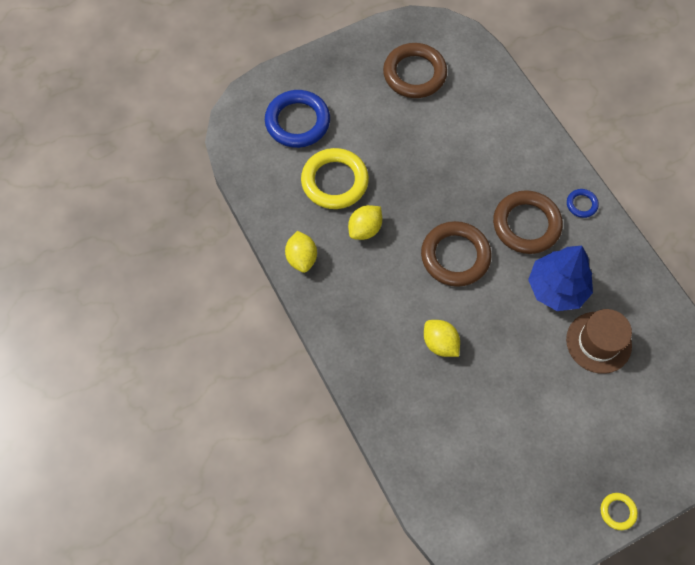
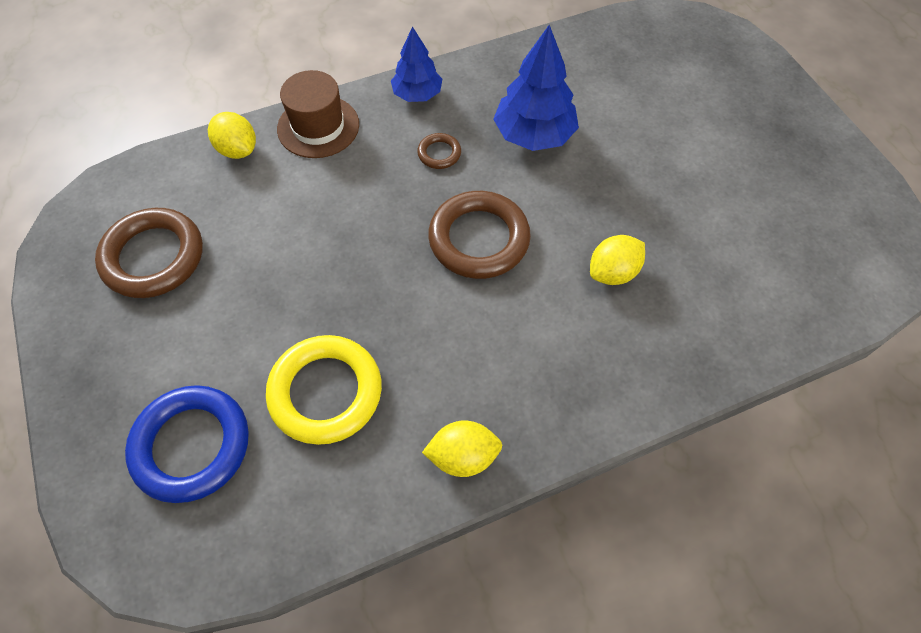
camera: 85 degrees left, 5 degrees down
(365, 229) = (421, 353): yellow lemon -> yellow lemon (238, 150)
(526, 225) = (439, 153): brown ring -> brown ring, size x0.47
(581, 204) = (417, 94): blue ring -> blue tree
(598, 342) = (607, 106): brown hat -> brown hat (318, 127)
(617, 511) = (815, 120): yellow ring -> none

